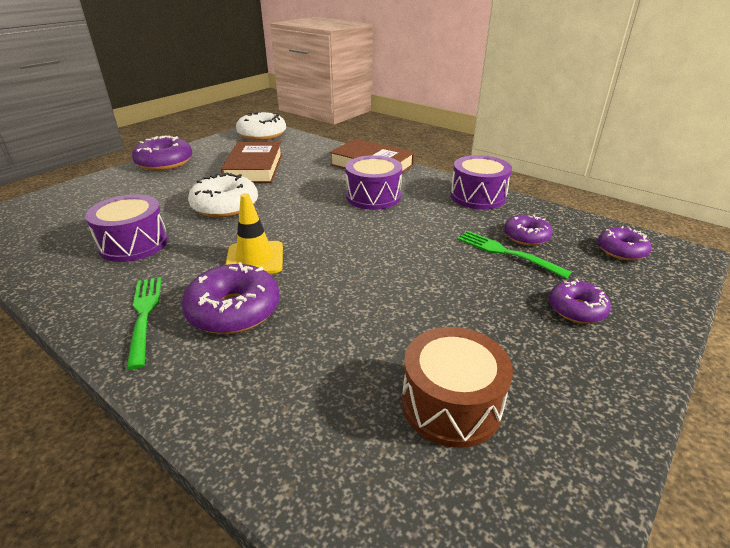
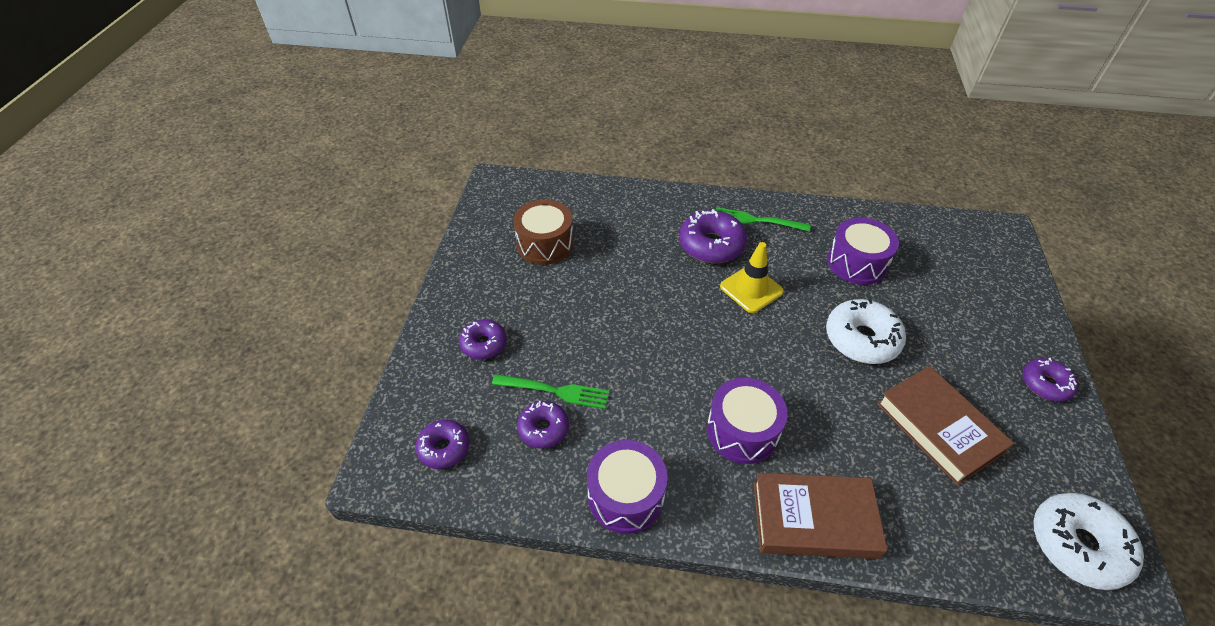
camera: 150 degrees right, 15 degrees up
(144, 315) = (757, 220): green fork -> green fork turned 150 degrees clockwise
(165, 163) = (1045, 384): purple donut -> purple donut, size x0.61

